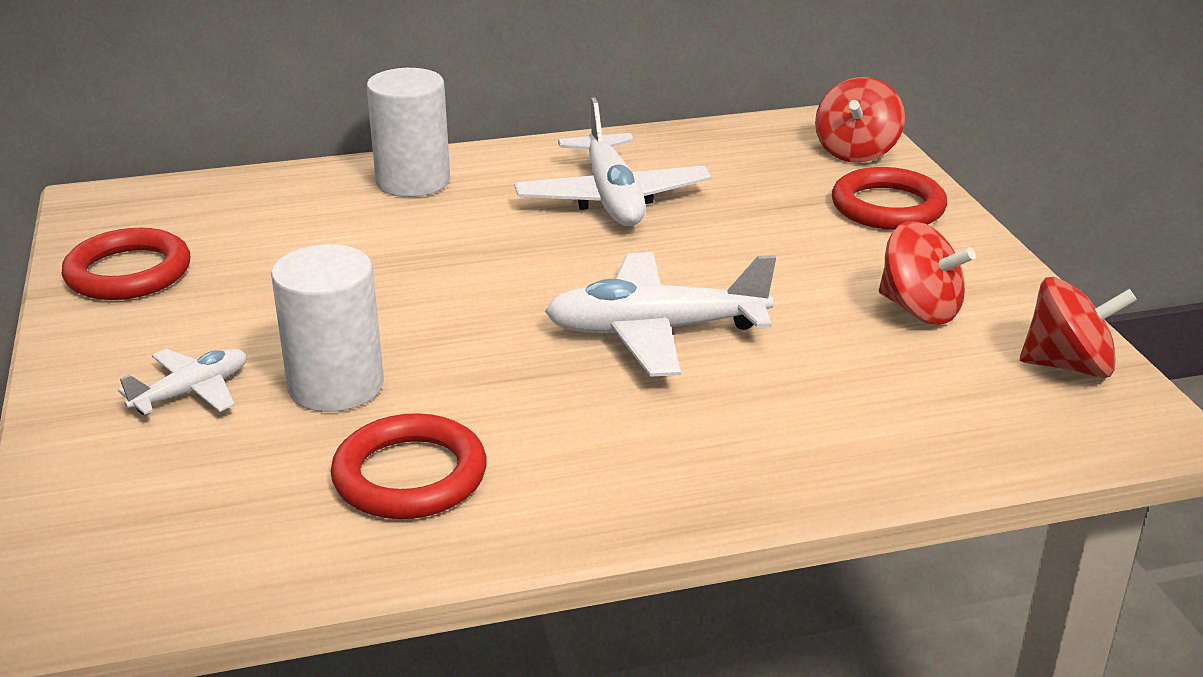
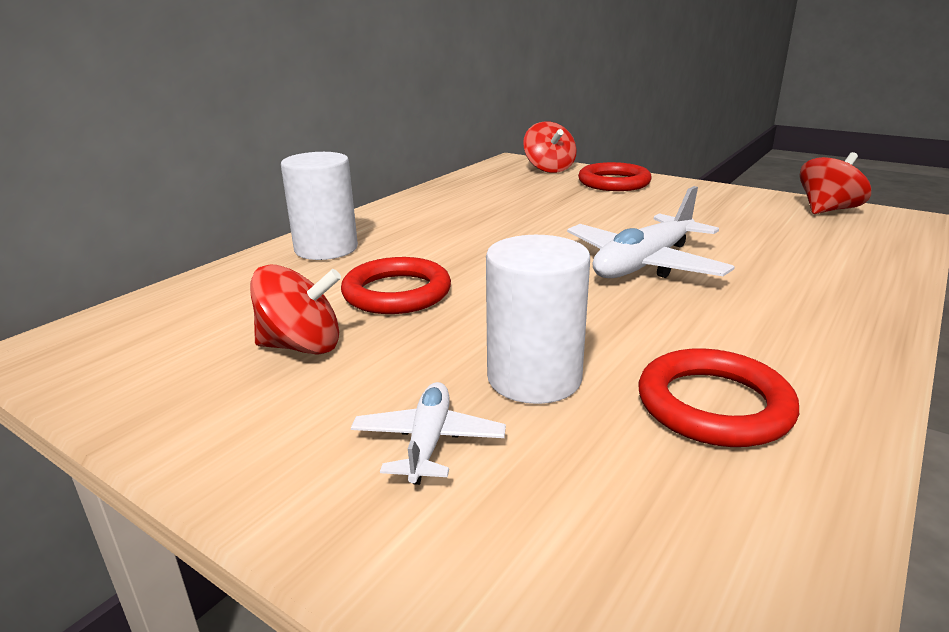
camera: 40 degrees left, 5 degrees down
(128, 273) = (180, 385): red ring -> red ring (397, 293)
(612, 198) = (474, 218): white plane -> none
(919, 310) = (726, 212): red spinning top -> red spinning top (302, 346)

